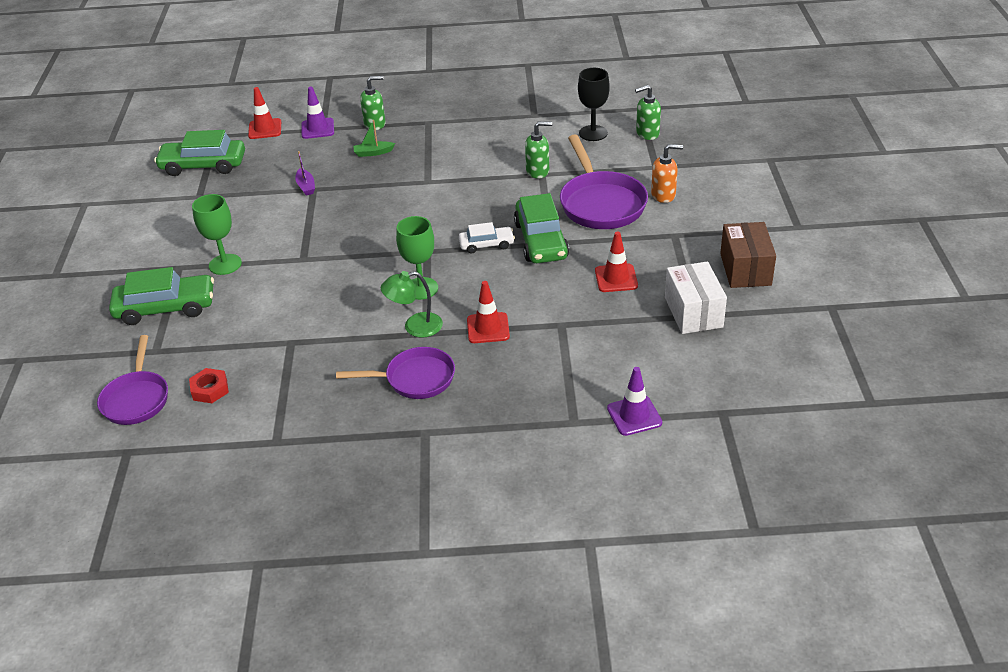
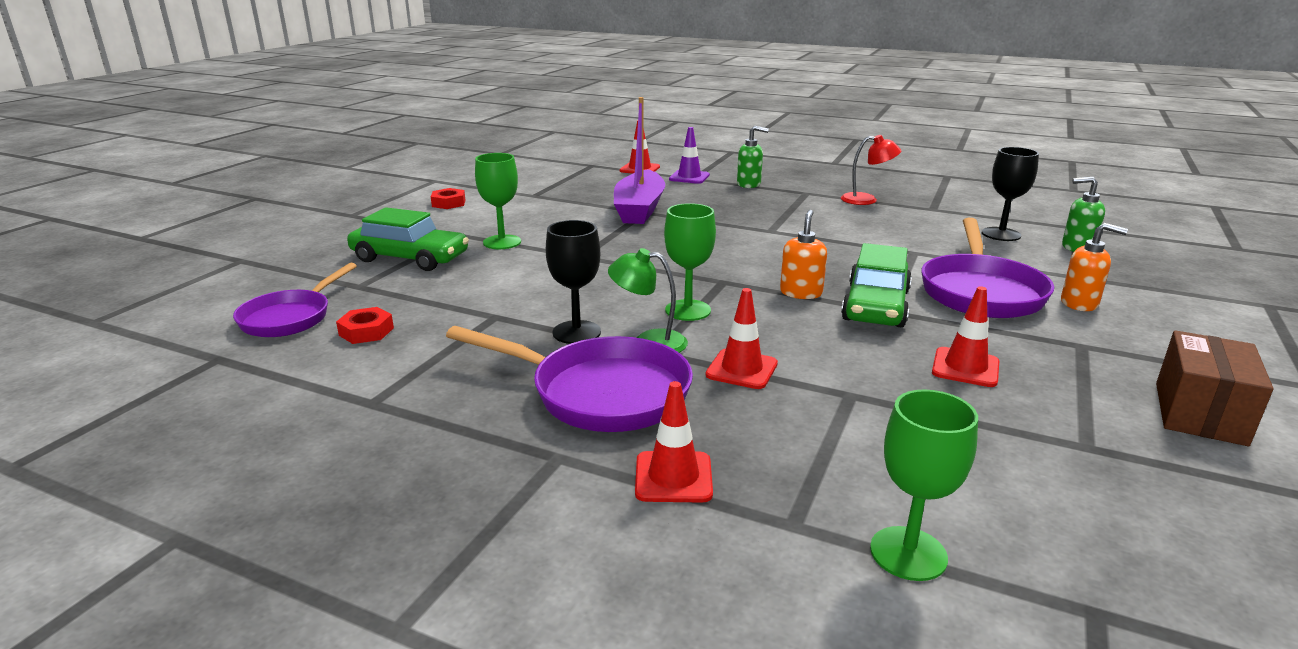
camera: 25 degrees right, 15 degrees down
(131, 231) = (448, 203): none -> red nut
(203, 165) = (560, 179): green car -> none
(306, 186) = (639, 209): purple boat -> purple boat, size x2.47
(360, 336) = (576, 332): none -> black goblet
(373, 153) = (729, 201): green boat -> none
(415, 379) = (600, 393): purple pan -> purple pan, size x1.51
(480, 118) = (866, 200): none -> red lamp
(486, 244) = (801, 293): white car -> orange soap dispenser
(497, 419) = (673, 477): none -> red traffic cone
(538, 171) = (910, 249): green soap dispenser -> none
(634, 415) = (908, 553): purple traffic cone -> green goblet
(693, 312) = (1083, 441): white box -> none

